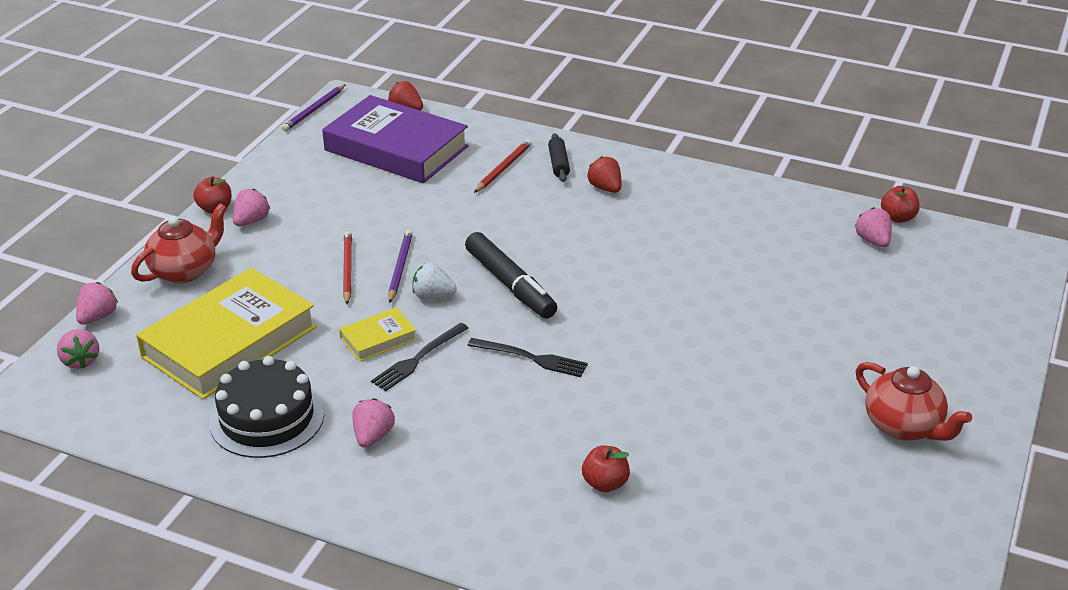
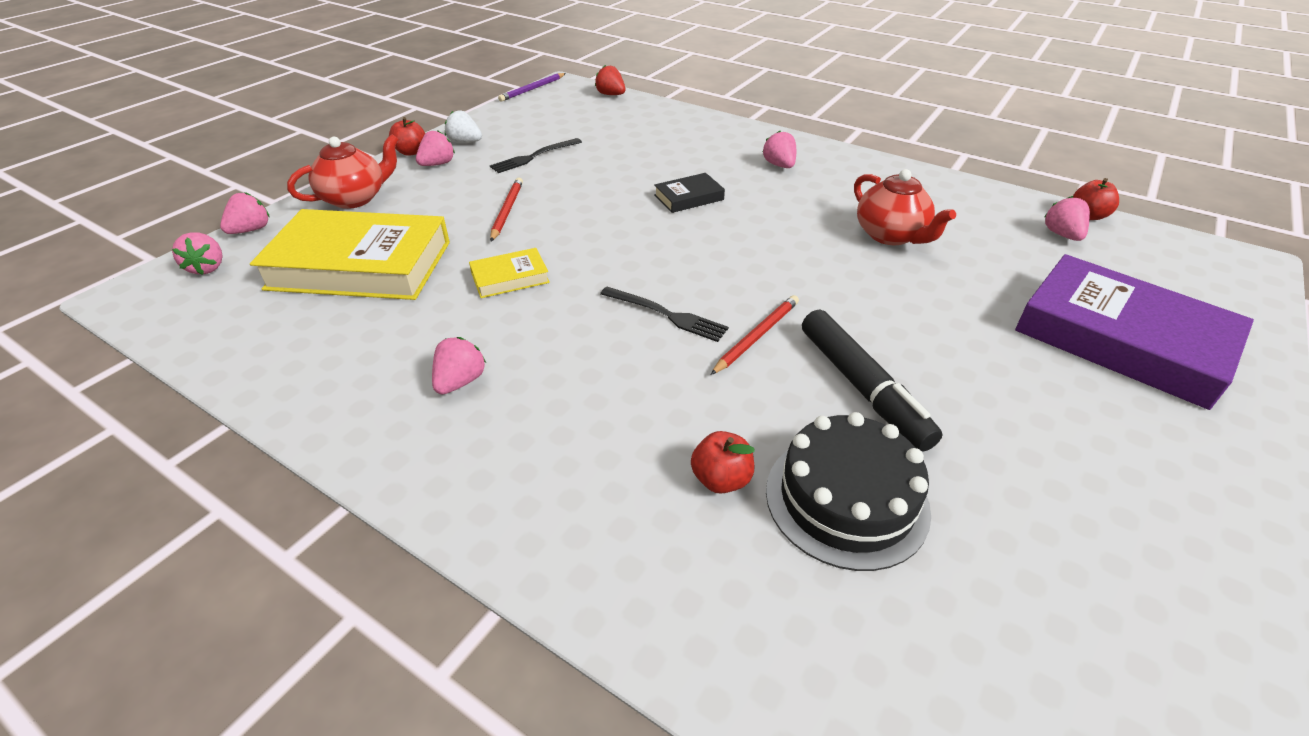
camera: 10 degrees right, 5 degrees up
(229, 342) = (360, 265): yellow book -> yellow book turned 45 degrees clockwise
(267, 418) = (356, 346): black cake -> black cake (846, 499)
(396, 148) = (592, 120): purple book -> purple book (1122, 339)
(400, 267) = (558, 214): purple pencil -> none
(418, 358) = (544, 302): black fork -> black fork (534, 156)
(433, 296) = (581, 243): white strawberry -> white strawberry (465, 142)
(503, 168) = (685, 142): red pencil -> red pencil (757, 336)
(510, 284) = (664, 240): black marker -> black marker (862, 387)
(523, 235) = (689, 197): none -> black book
(558, 164) = (738, 143): black rolling pin -> none
(605, 188) = (779, 165): red strawberry -> pink strawberry
(904, 426) = (1127, 452): red teapot -> red teapot (891, 235)

